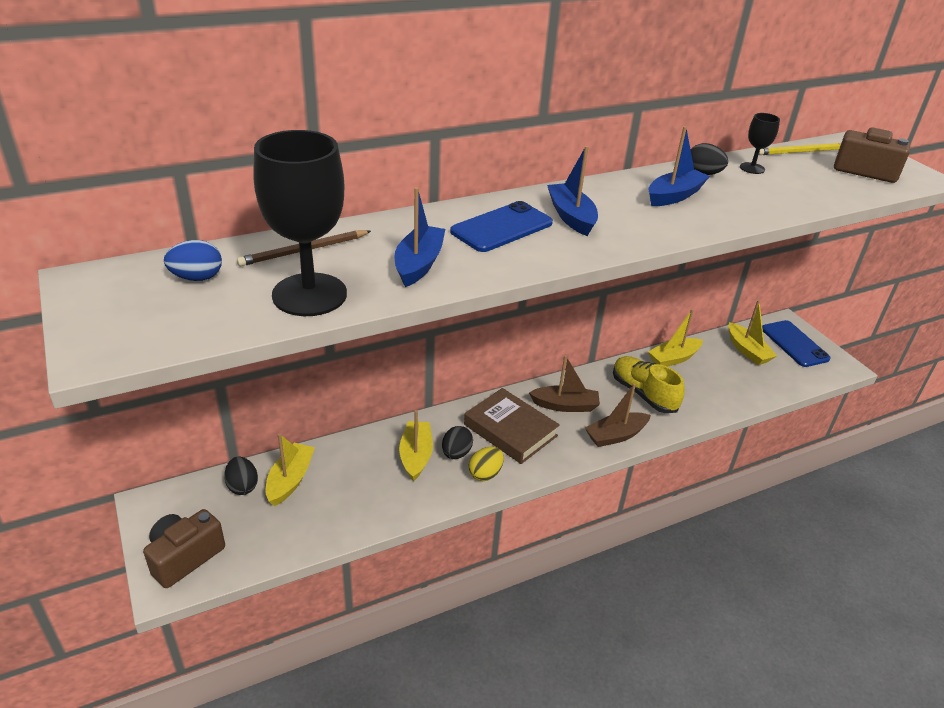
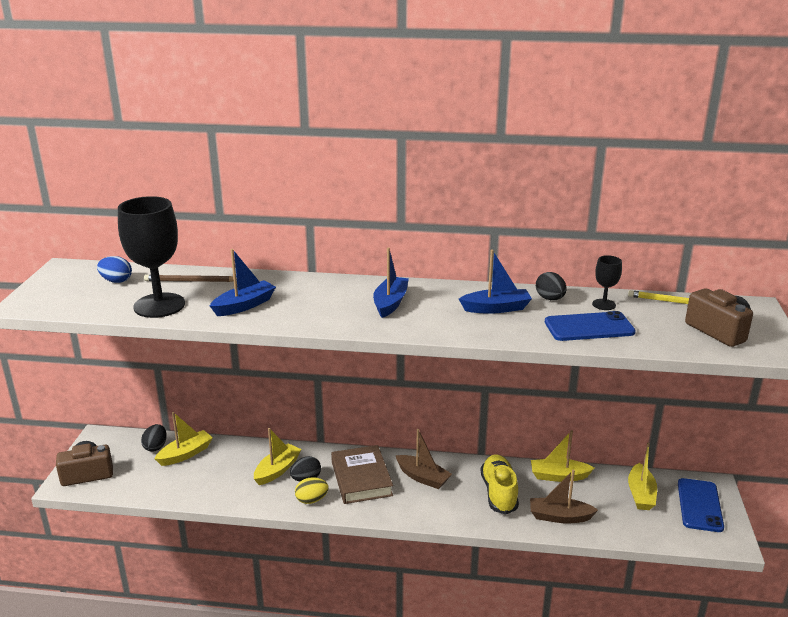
camera: 35 degrees right, 10 degrees down
(502, 227) = (330, 298): blue phone -> blue phone (589, 327)
(615, 435) = (439, 513): brown boat -> brown boat (559, 517)

